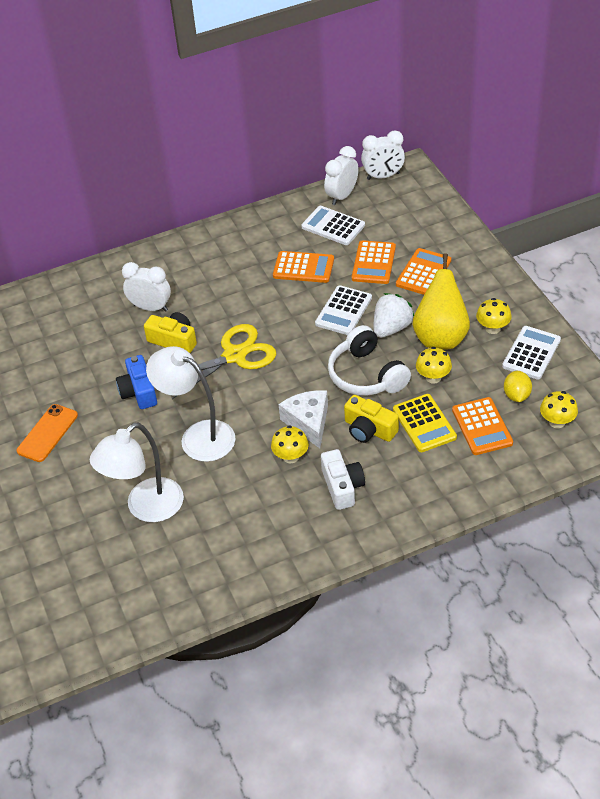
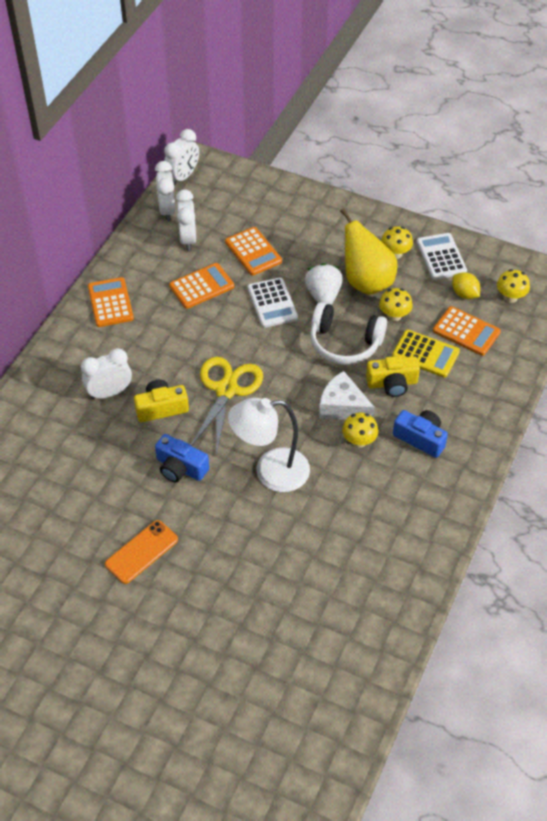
camera: 45 degrees left, 5 degrees up
(47, 433) = (142, 552): orange phone -> orange phone turned 60 degrees clockwise
(146, 508) = (294, 555): white lamp -> none
(333, 226) = (188, 239): white calculator -> white clock
(342, 486) = (420, 438): white camera -> blue camera
(423, 272) = (299, 238): orange calculator -> orange calculator (110, 303)

